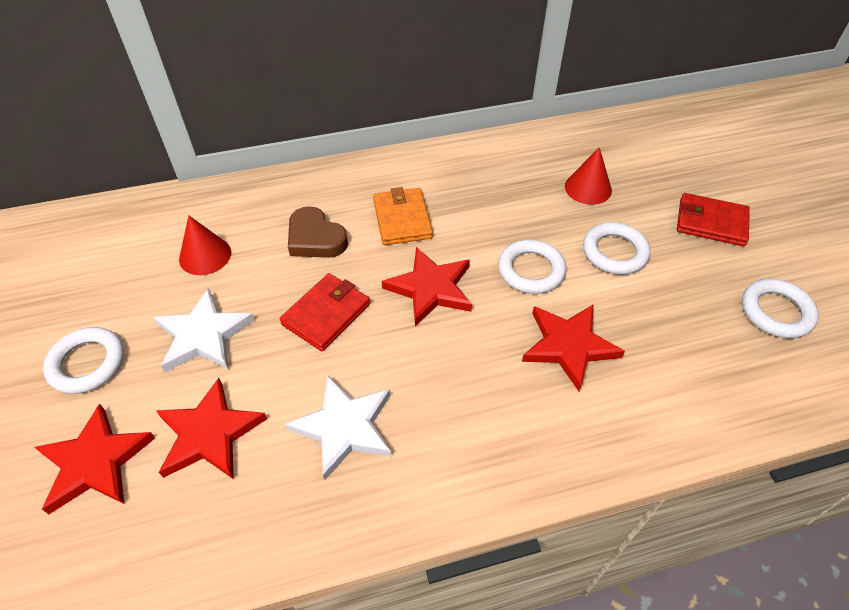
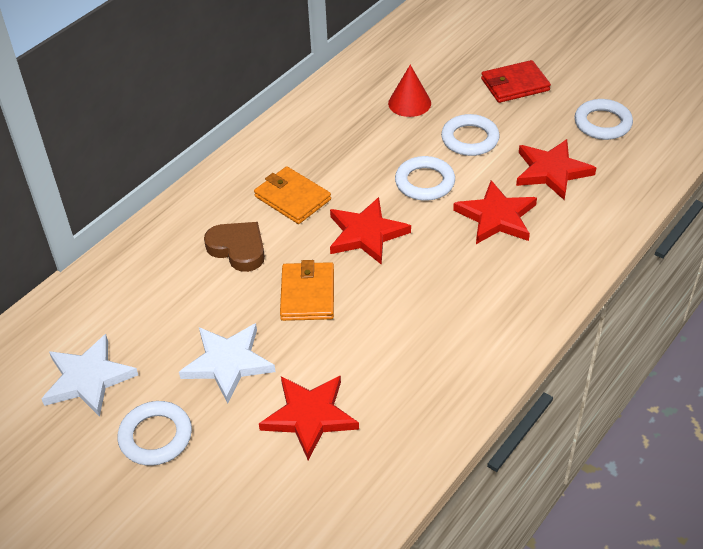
camera: 35 degrees left, 5 degrees down
(95, 462) = (245, 485): red star -> red star (552, 171)
(205, 255) = (159, 311): red cone -> none
(315, 238) = (238, 249): brown heart -> brown heart turned 150 degrees counterclockwise
(326, 314) = (307, 294): red wallet -> orange wallet
(344, 427) = (400, 353): white star -> white star (88, 378)

